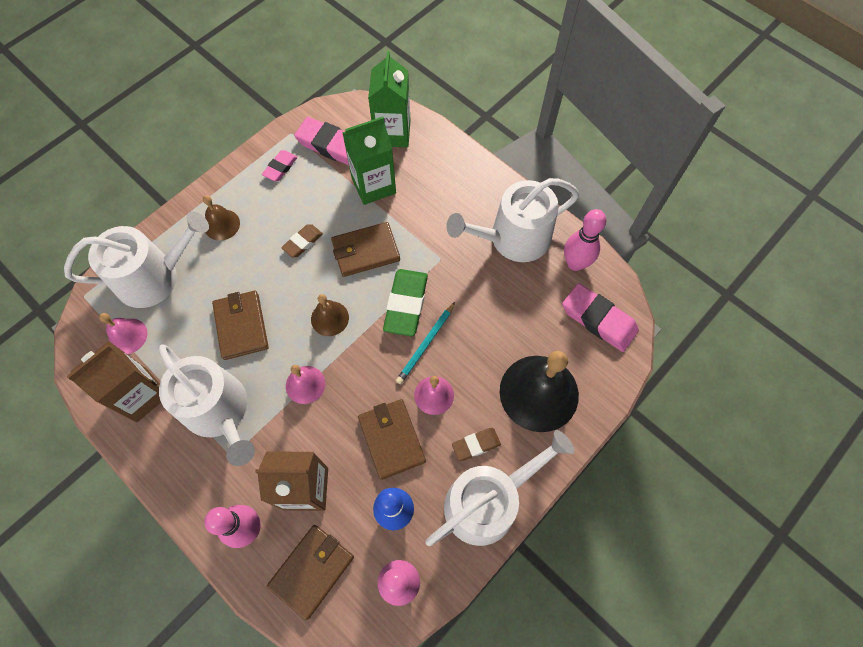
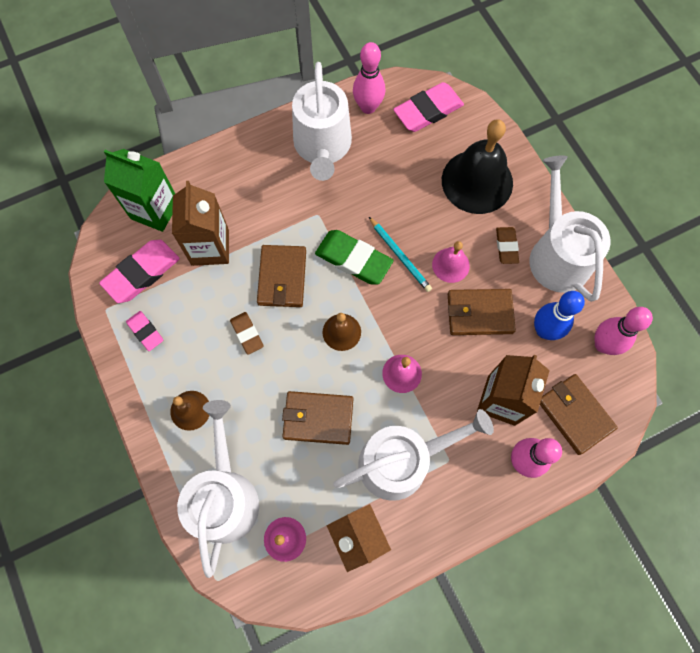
camera: 70 degrees left, 5 degrees up
(373, 186) = (210, 247): green carton -> brown carton

